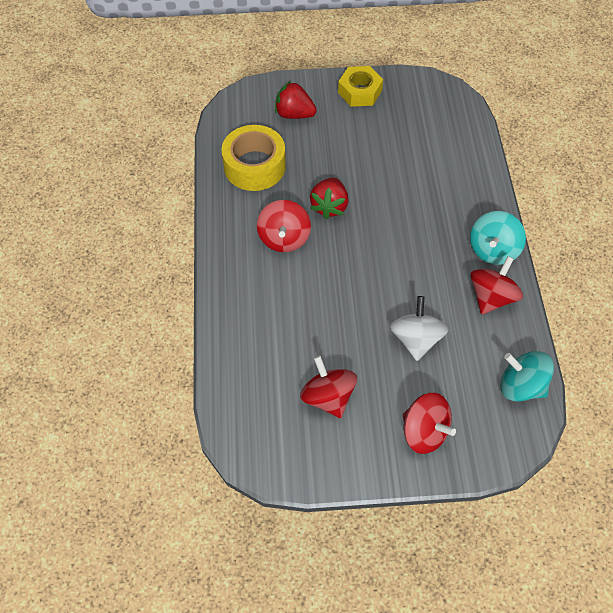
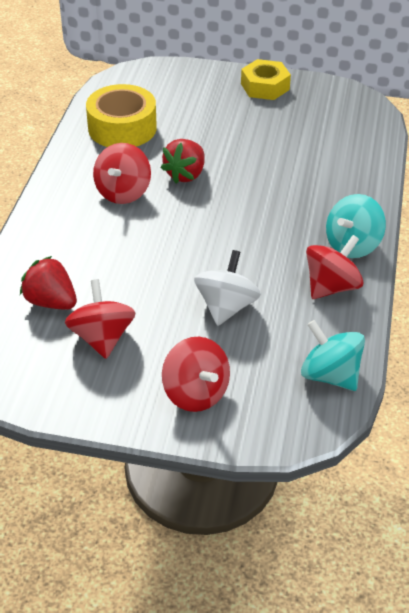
camera: 15 degrees right, 15 degrees down
(294, 114) = (185, 93): red strawberry -> red strawberry (51, 302)

